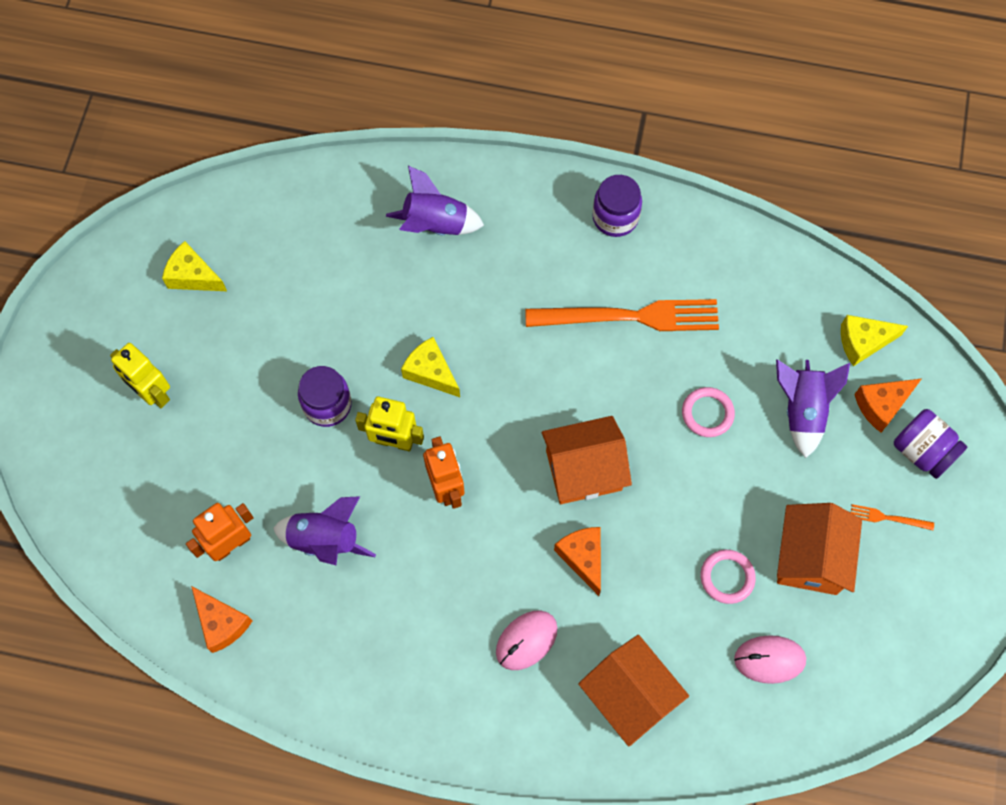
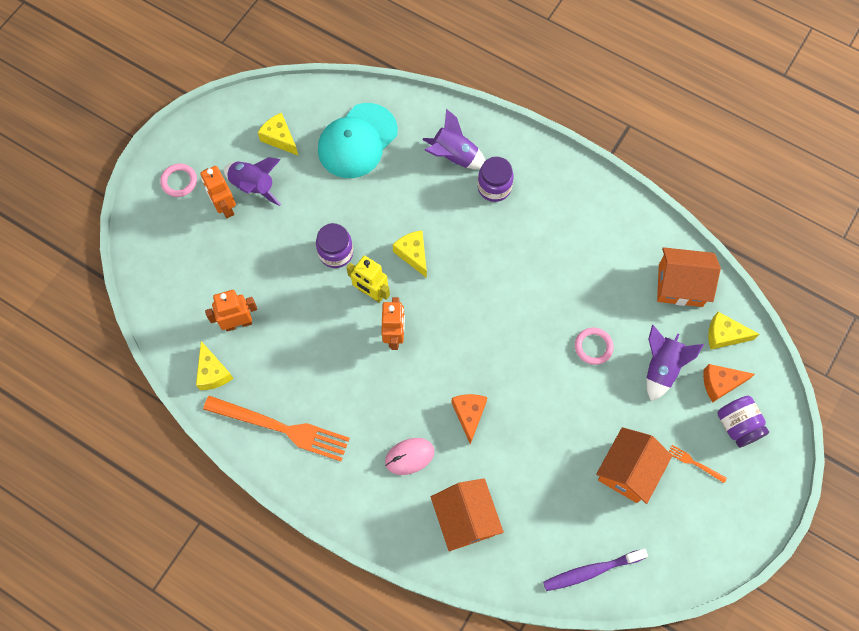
camera: 20 degrees right, 0 degrees up
(153, 393) = (225, 207): yellow robot -> orange robot
(221, 623) = (213, 372): orange cheese -> yellow cheese
(300, 246) = (357, 141): none -> turquoise cap
(325, 540) = (300, 342): purple rocket -> purple rocket (253, 186)
(583, 470) = (492, 356): orange house -> orange house (680, 285)
(615, 217) = (580, 191): purple jar -> purple jar (494, 187)
(630, 317) = (564, 262): orange fork -> orange fork (281, 428)
(727, 577) = (564, 463): pink ring -> pink ring (179, 181)
(769, 659) = (572, 530): pink mouse -> none
(813, 703) = (591, 571): none -> purple toothbrush

